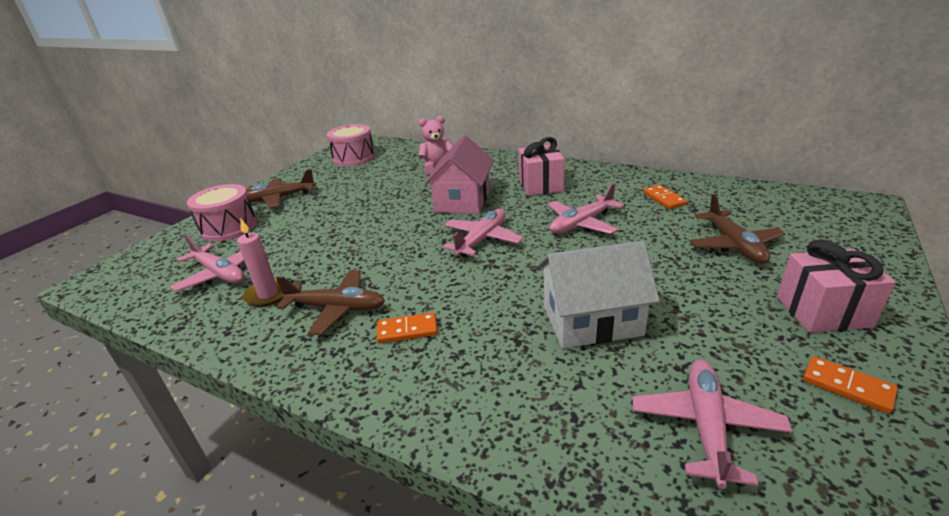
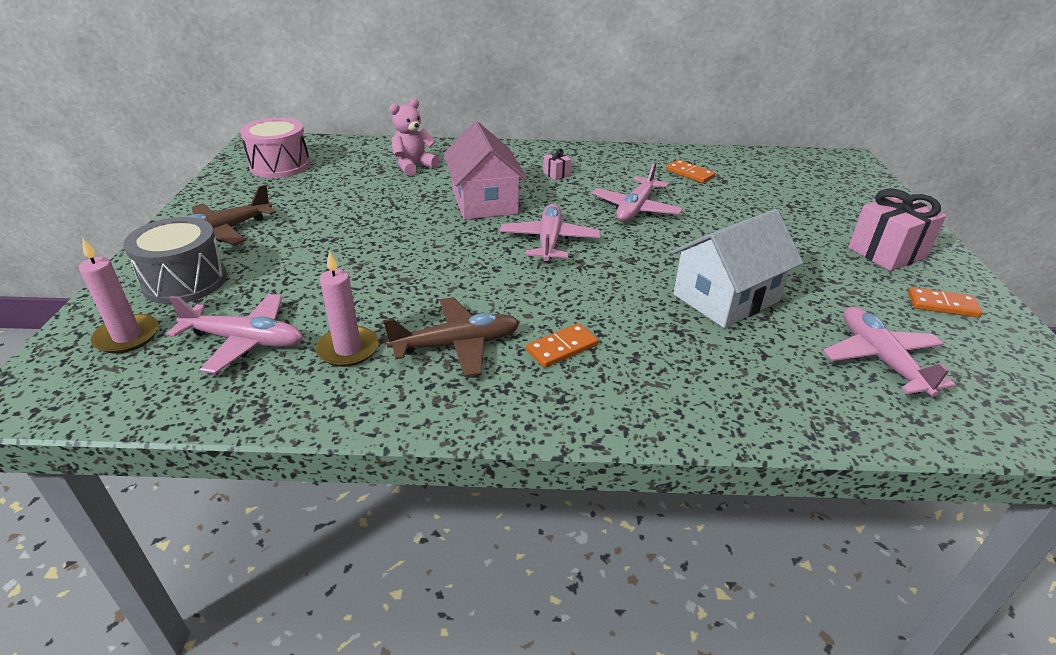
camera: 30 degrees left, 5 degrees up
(168, 257) = (127, 336): none -> pink candle
(229, 227) = (185, 281): pink drum -> grey drum
(540, 185) = (556, 174): pink gift -> pink gift, size x0.45
(734, 245) = (783, 209): brown plane -> none

